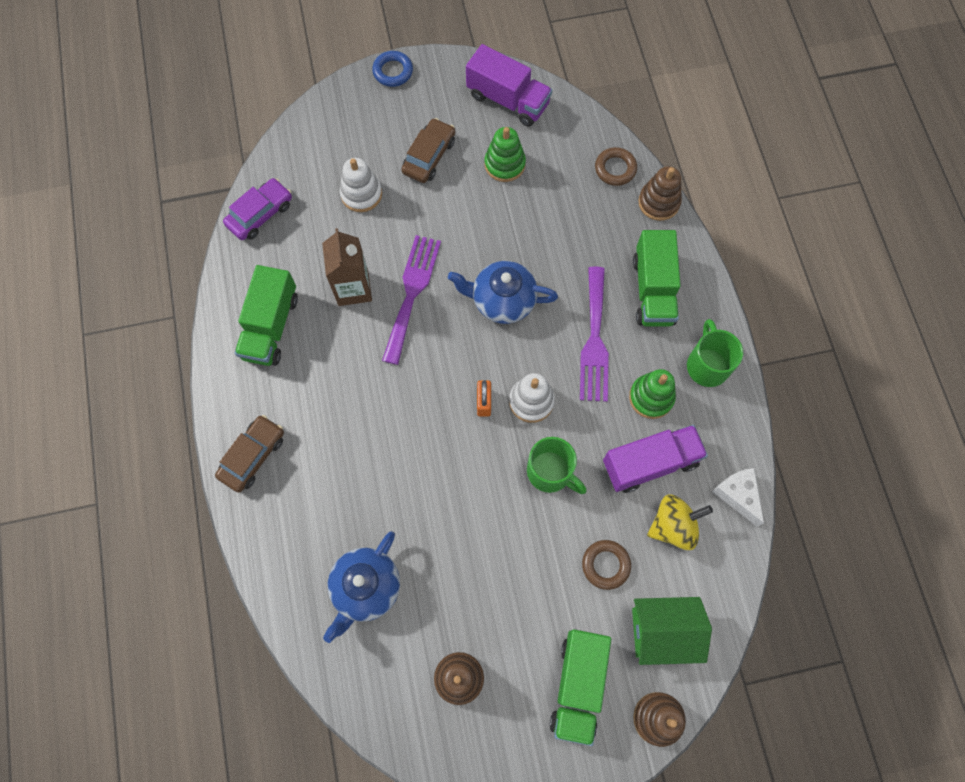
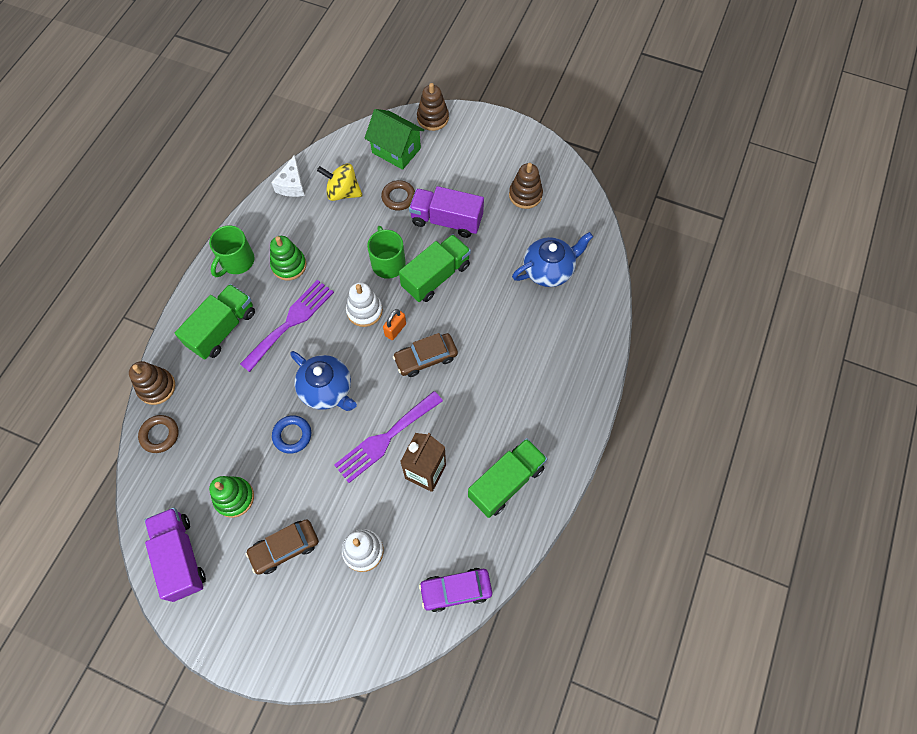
camera: 145 degrees left, 5 degrees down
(253, 456) = (574, 394): brown car -> brown car (426, 358)
(393, 71) = (247, 661): blue ring -> blue ring (292, 435)
(578, 685) = (462, 154): green truck -> green truck (436, 276)
(650, 463) = (325, 231): purple truck -> purple truck (446, 220)

